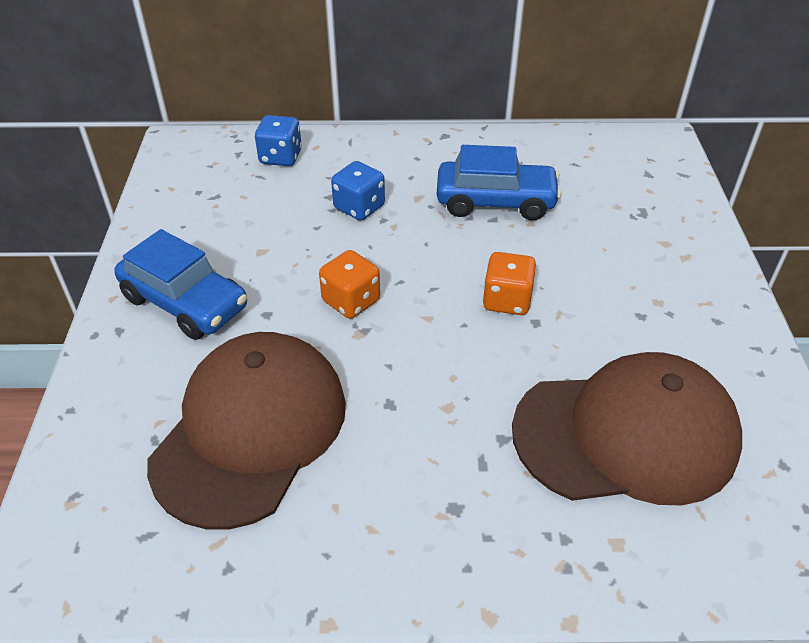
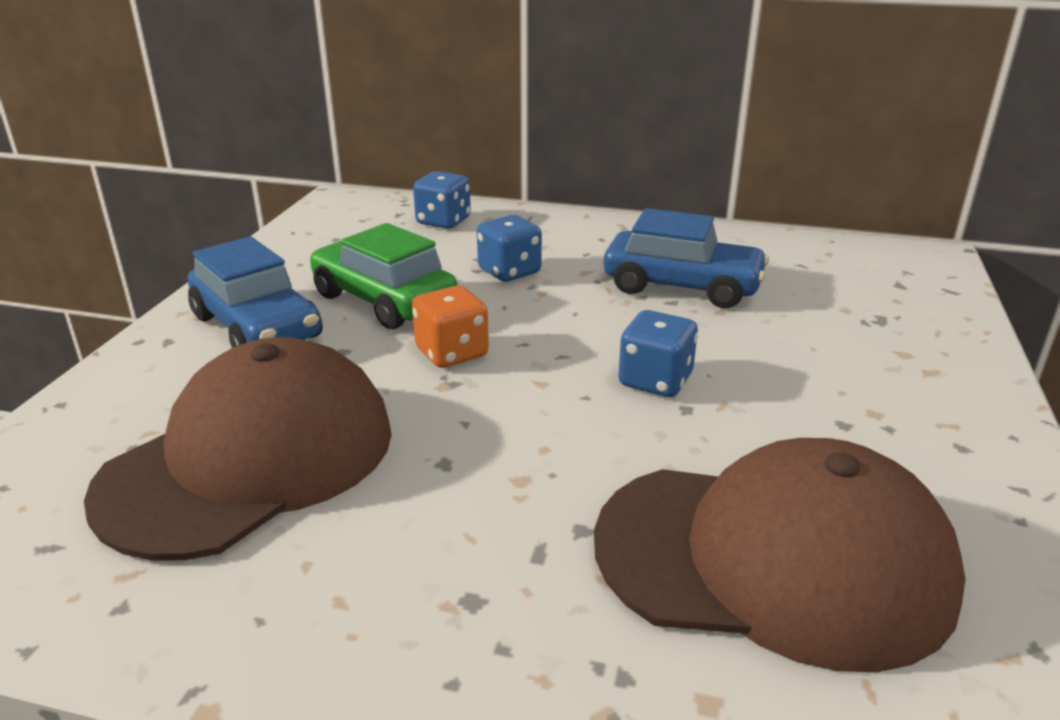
camera: 15 degrees right, 15 degrees down
(273, 256) = (384, 300): none -> green car
(507, 300) = (655, 381): orange dice -> blue dice

